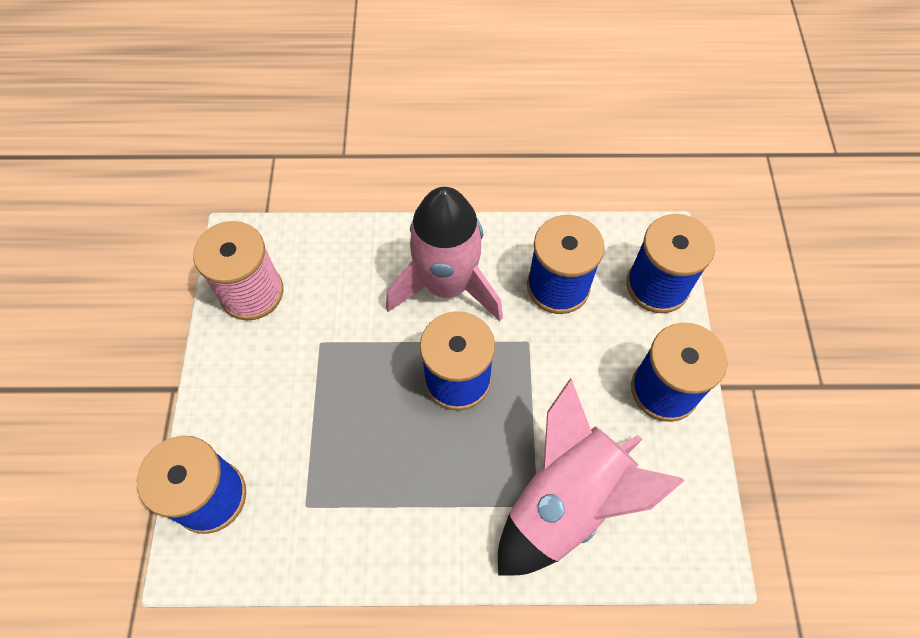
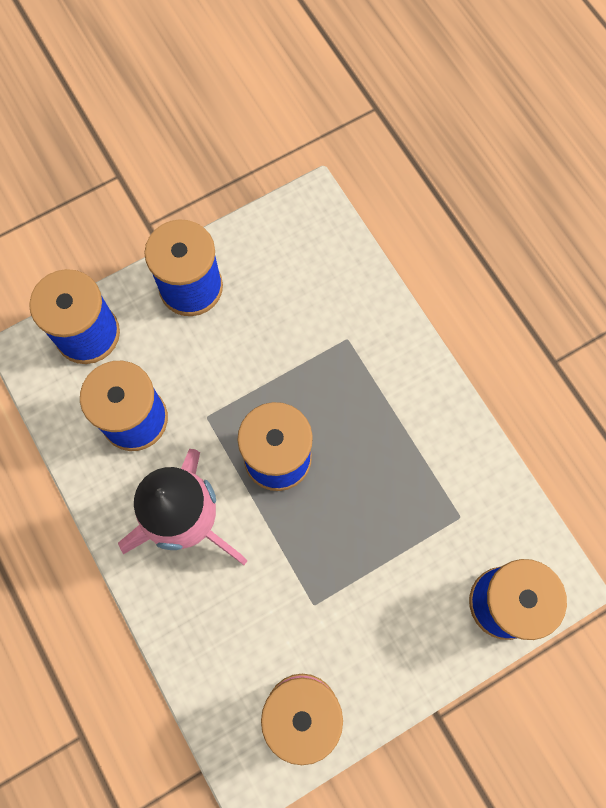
camera: 120 degrees left, 10 degrees up
(566, 501) = (331, 319): pink rocket -> none

